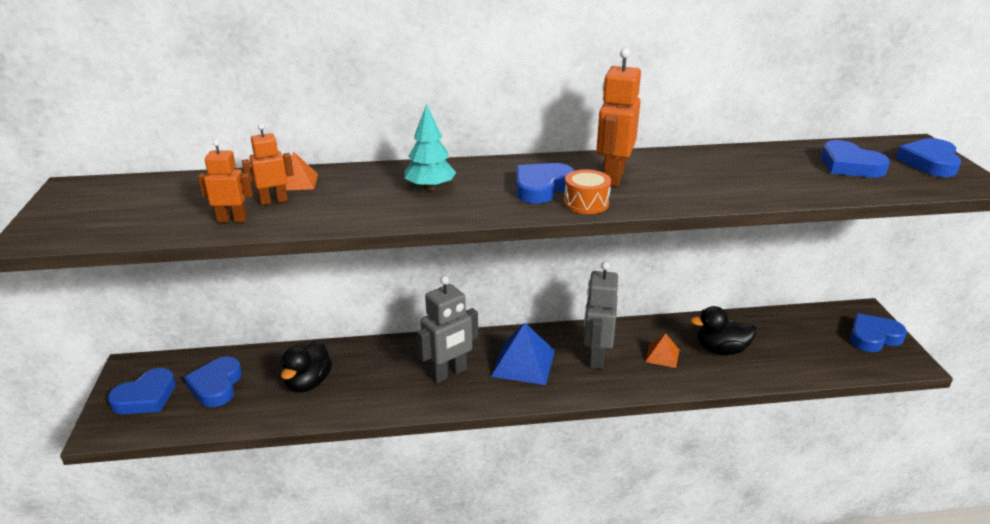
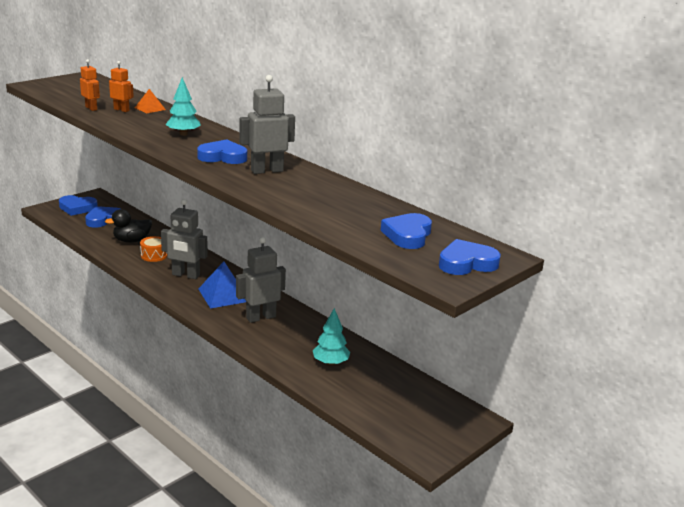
camera: 50 degrees right, 5 degrees down
(586, 203) = (217, 170): orange drum -> orange drum (154, 255)
(613, 177) = (267, 170): orange robot -> grey robot
(662, 355) = (293, 341): orange pyramid -> none
(721, 350) = (330, 362): black duck -> turquoise tree
(873, 337) = (442, 430): blue heart -> none

